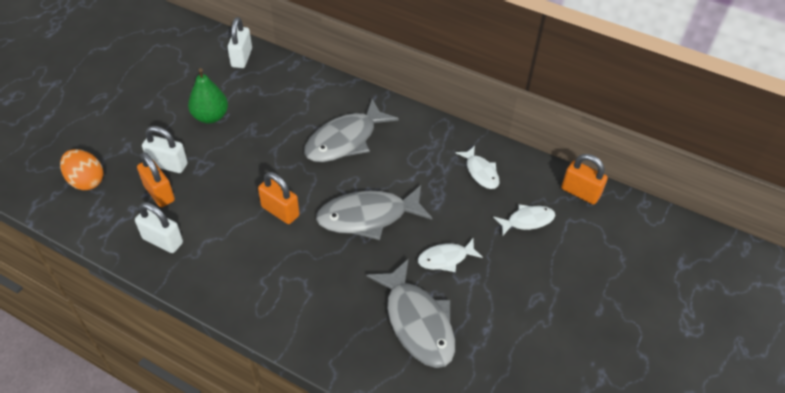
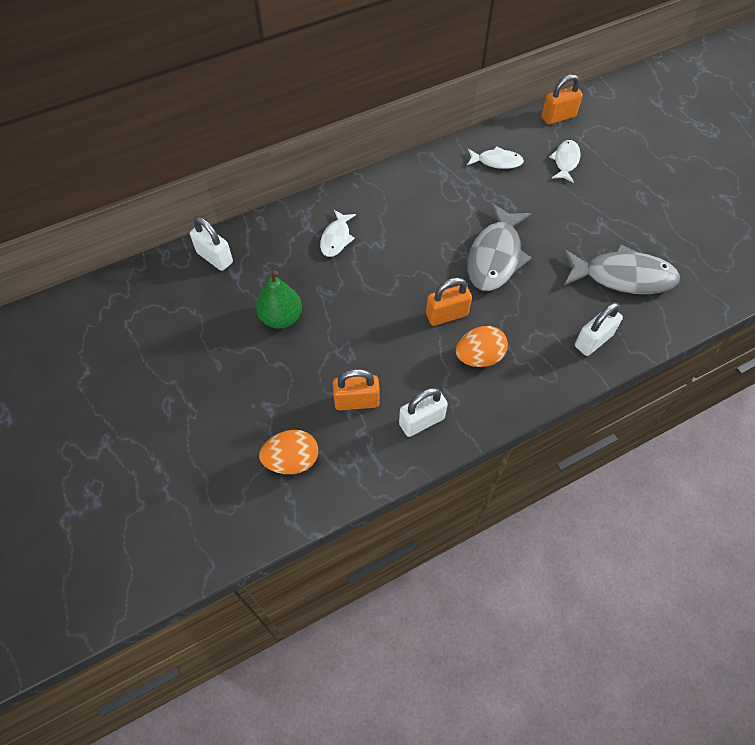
camera: 55 degrees left, 10 degrees up
(168, 164) = (322, 379): white padlock -> white padlock (593, 340)
(250, 251) = (479, 357): none -> orange egg
(345, 140) = (394, 230): grey fish -> none
(445, 258) = (571, 228): white fish -> white fish (336, 238)

